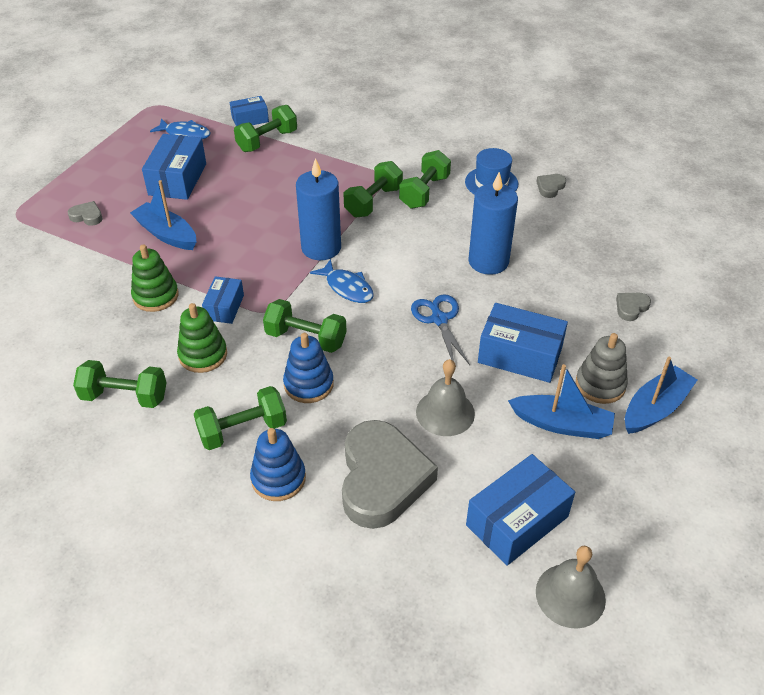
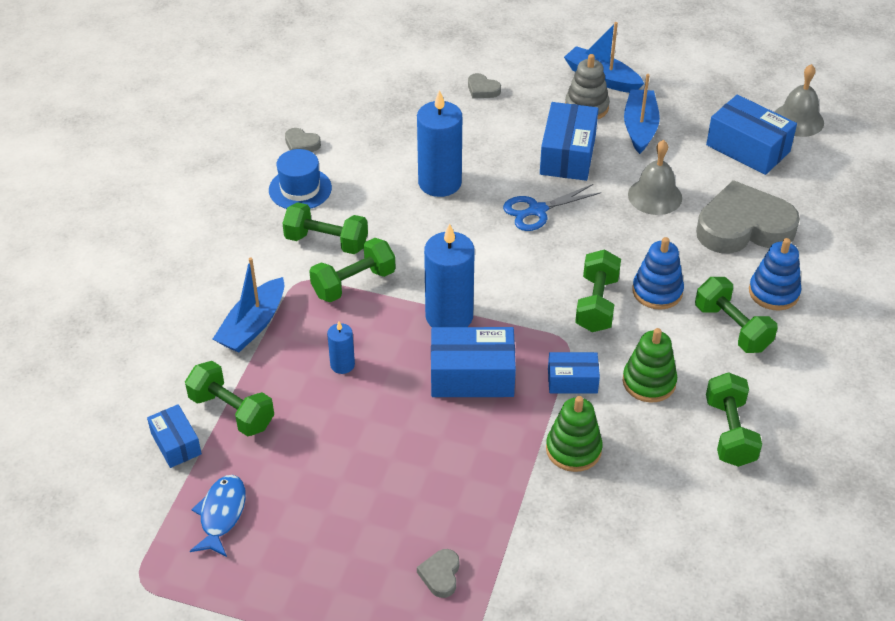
camera: 100 degrees left, 0 degrees up
(166, 234) = (458, 471): blue boat -> blue boat (253, 325)
(177, 179) = (337, 492): blue box -> blue box (472, 376)
(290, 190) = (342, 365): none -> blue candle
(347, 287) = (510, 284): blue fish -> none
(373, 202) = (353, 283): green dumbbell -> green dumbbell turned 60 degrees counterclockwise

